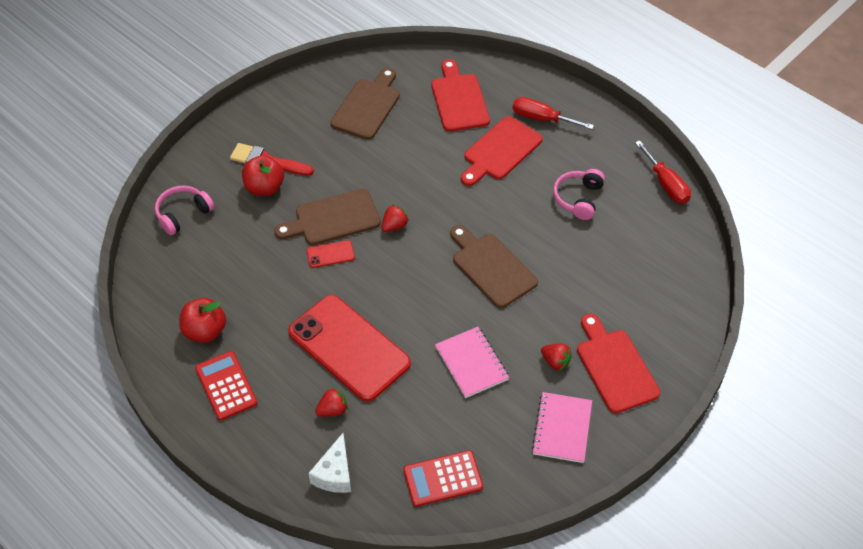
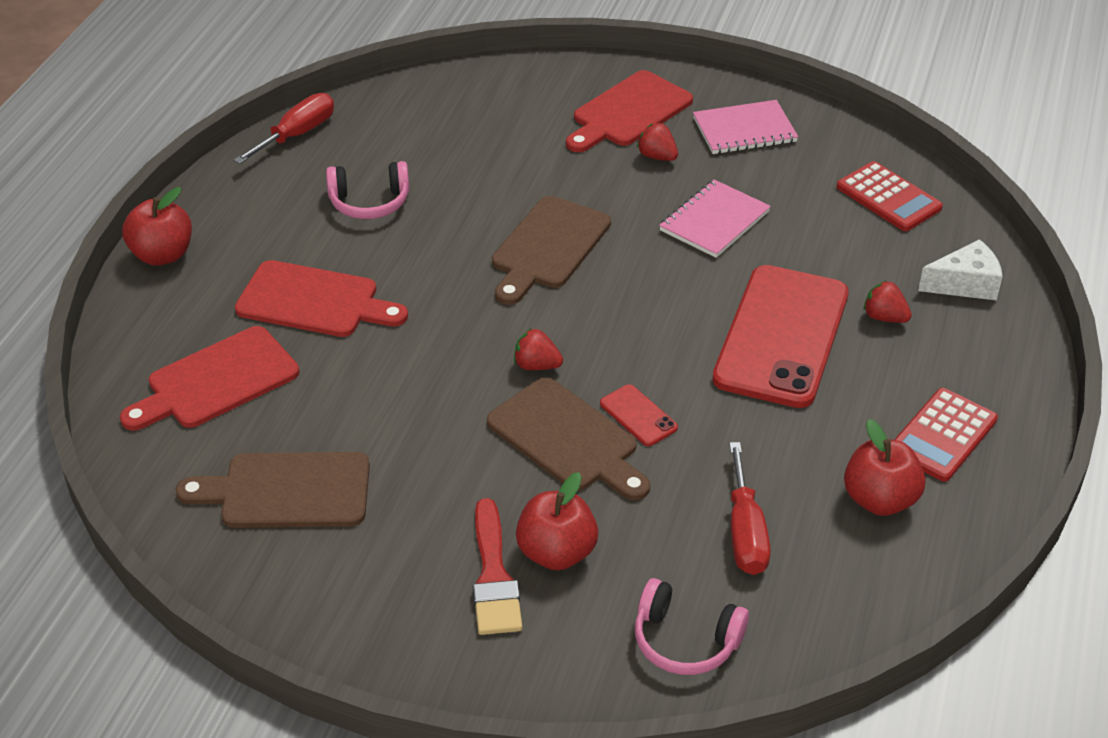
camera: 115 degrees left, 10 degrees down
(542, 119) = (219, 277): red screwdriver -> red screwdriver (745, 532)
(555, 362) = (657, 156): red strawberry -> red strawberry turned 60 degrees counterclockwise
(573, 101) = (162, 255): none -> red apple

